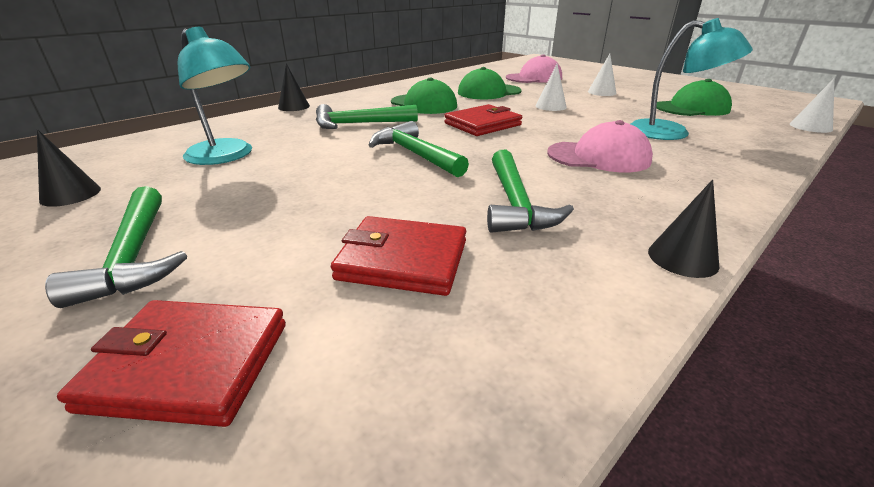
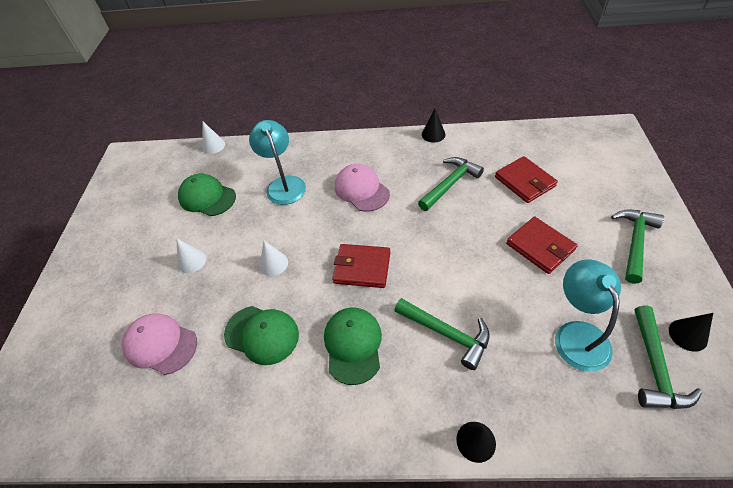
camera: 130 degrees left, 20 degrees up
(189, 364) = (610, 179): red wallet -> red wallet (540, 247)
(415, 154) = (450, 254): green hammer -> green hammer (654, 367)

